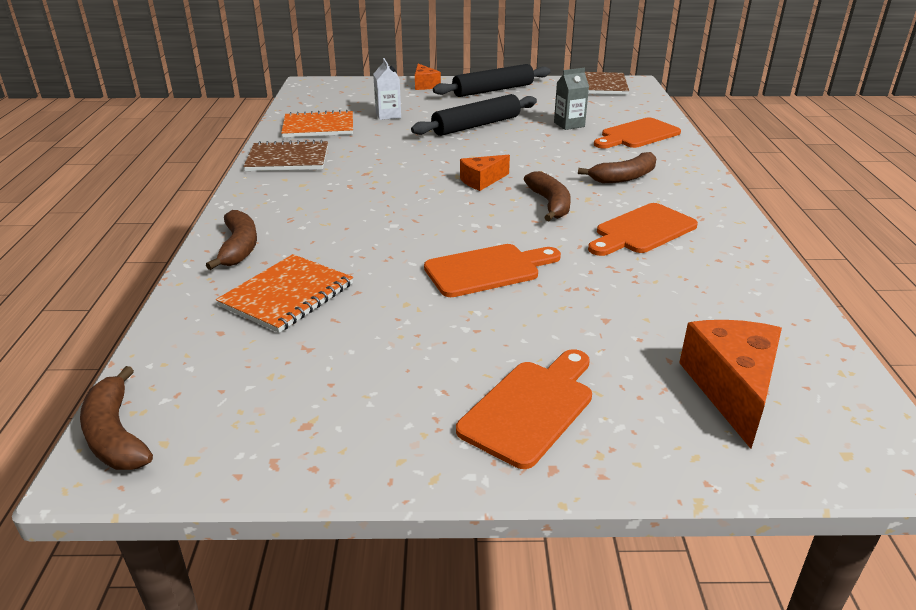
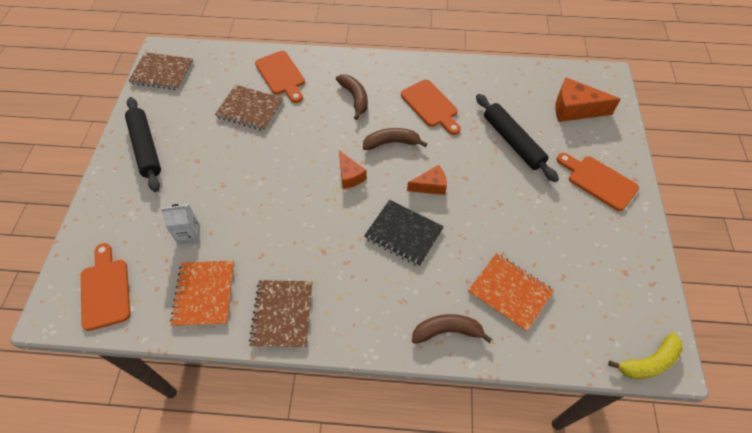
camera: 85 degrees left, 25 degrees up
(115, 435) = (648, 362): brown banana -> yellow banana
(391, 216) = (403, 234): none -> black notebook
(424, 85) = (107, 201): orange cheese -> orange cheese (430, 186)
(476, 125) = (235, 169): black rolling pin -> black rolling pin (512, 142)
(487, 270) = (477, 185): orange cutting board -> orange cutting board (105, 290)
(569, 124) = (250, 109): grey carton -> brown notebook

